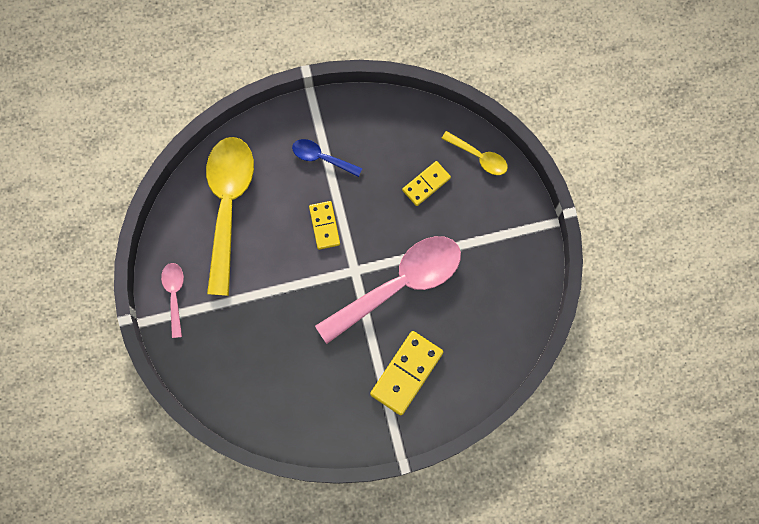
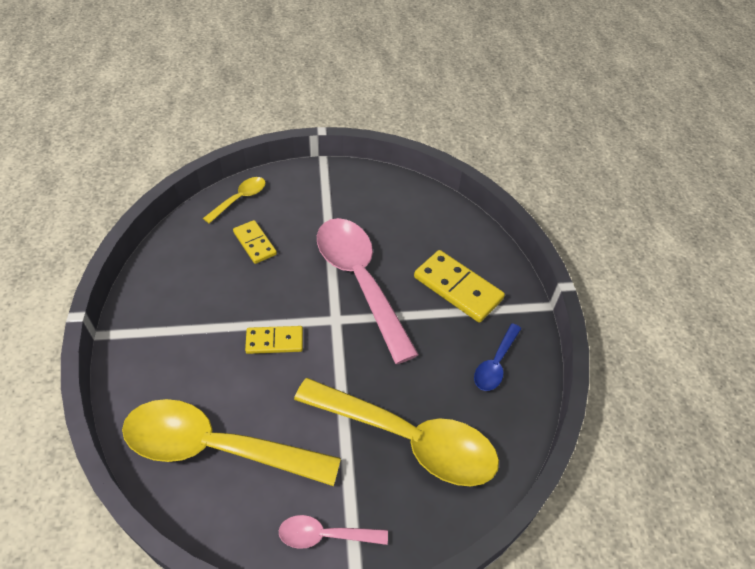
camera: 85 degrees left, 25 degrees down
(253, 344) = (408, 439): none -> yellow spoon
(321, 158) = (189, 333): blue spoon -> blue spoon (495, 364)

